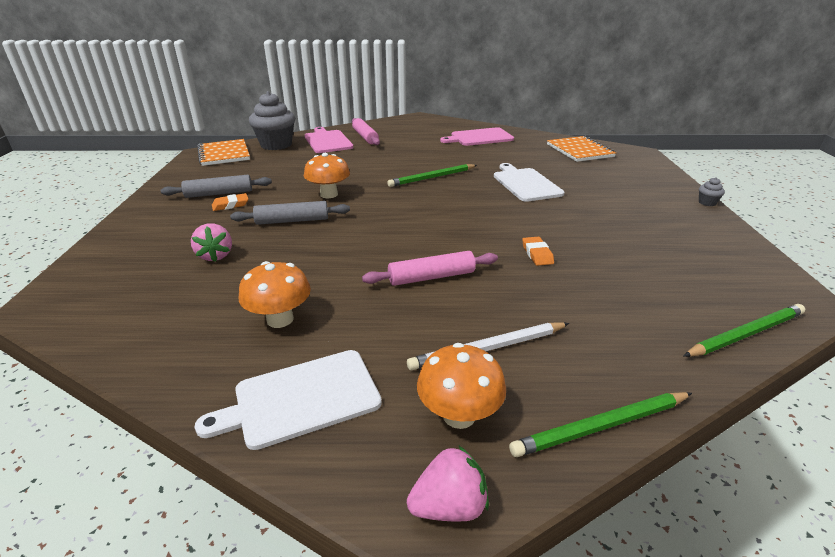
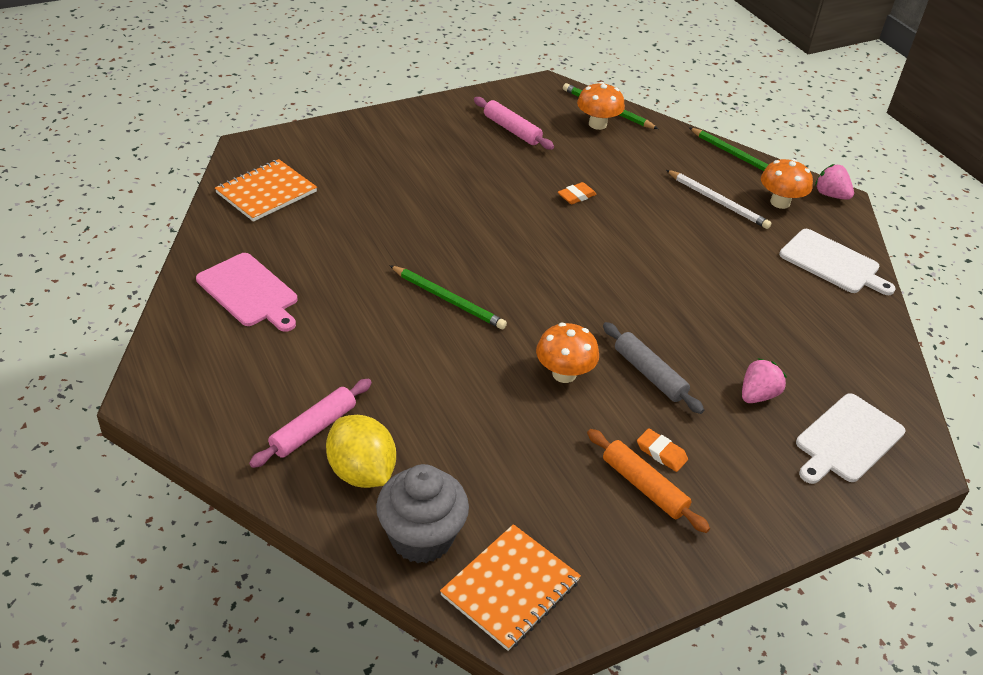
camera: 120 degrees left, 10 degrees up
(219, 193) = (644, 487): grey rolling pin -> orange rolling pin
(280, 319) = (786, 305): orange mushroom -> orange mushroom (597, 124)
(327, 141) = (361, 472): pink cutting board -> yellow lemon
(431, 277) = (662, 245): pink rolling pin -> pink rolling pin (512, 130)
(525, 183) = (417, 222): white cutting board -> white cutting board (847, 440)
(707, 203) = (392, 110): grey cupcake -> none

